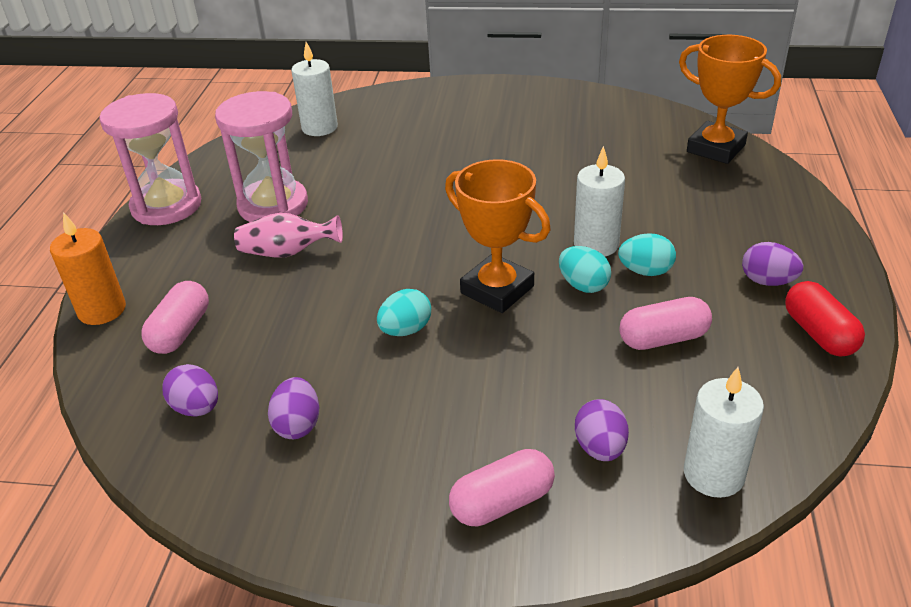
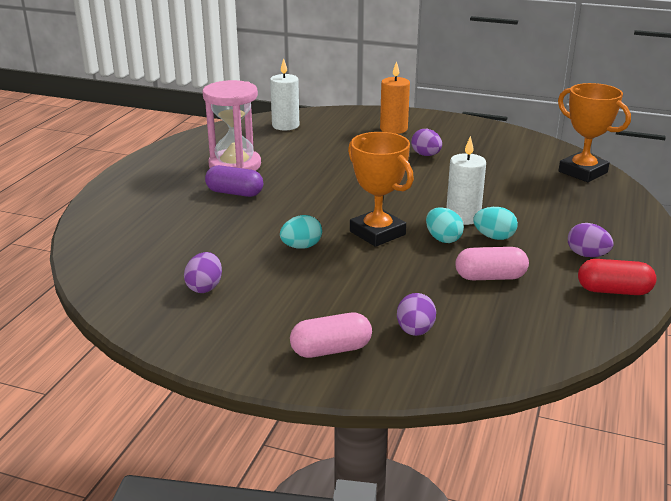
camera: 10 degrees right, 10 degrees down
(102, 310) = (96, 208): orange candle -> orange candle (393, 129)
(166, 206) = (160, 157): pink hourglass -> none
(181, 331) = (144, 226): pink capsule -> none
(196, 408) = (139, 268): purple egg -> purple egg (426, 155)
(287, 252) = (234, 193): pink vase -> purple capsule
(713, 474) = (493, 358): white candle -> none
(819, 333) = (613, 291): red capsule -> red capsule turned 75 degrees counterclockwise

